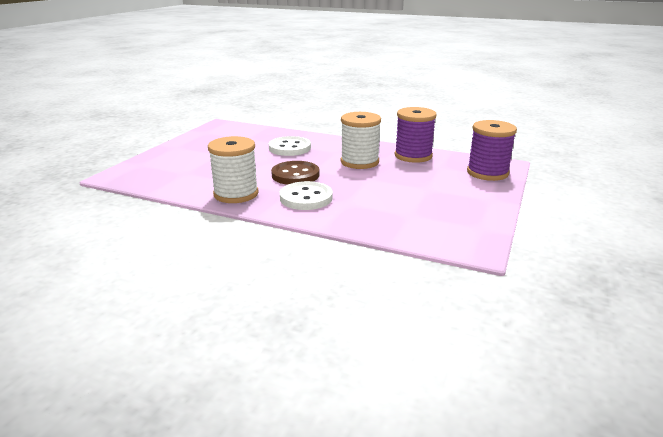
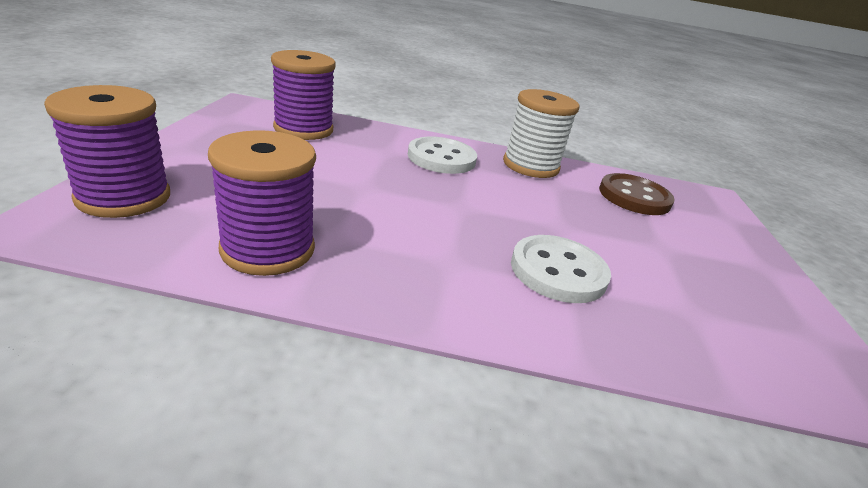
camera: 160 degrees right, 5 degrees up
(295, 175) = (484, 195): brown button -> brown button (634, 197)
(359, 162) = (389, 227): white spool -> none
(413, 220) = (303, 129): none -> purple spool

